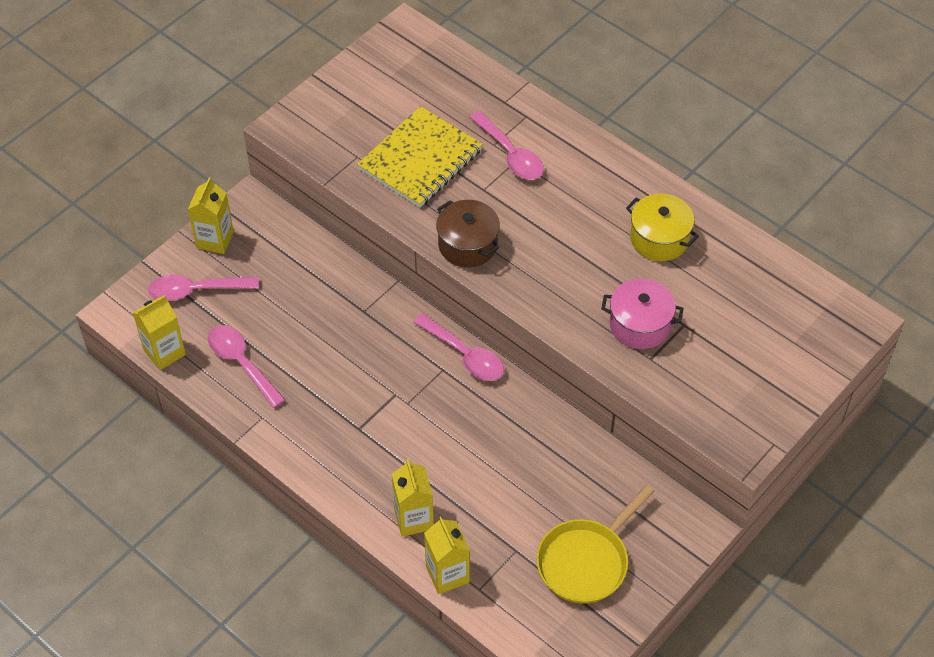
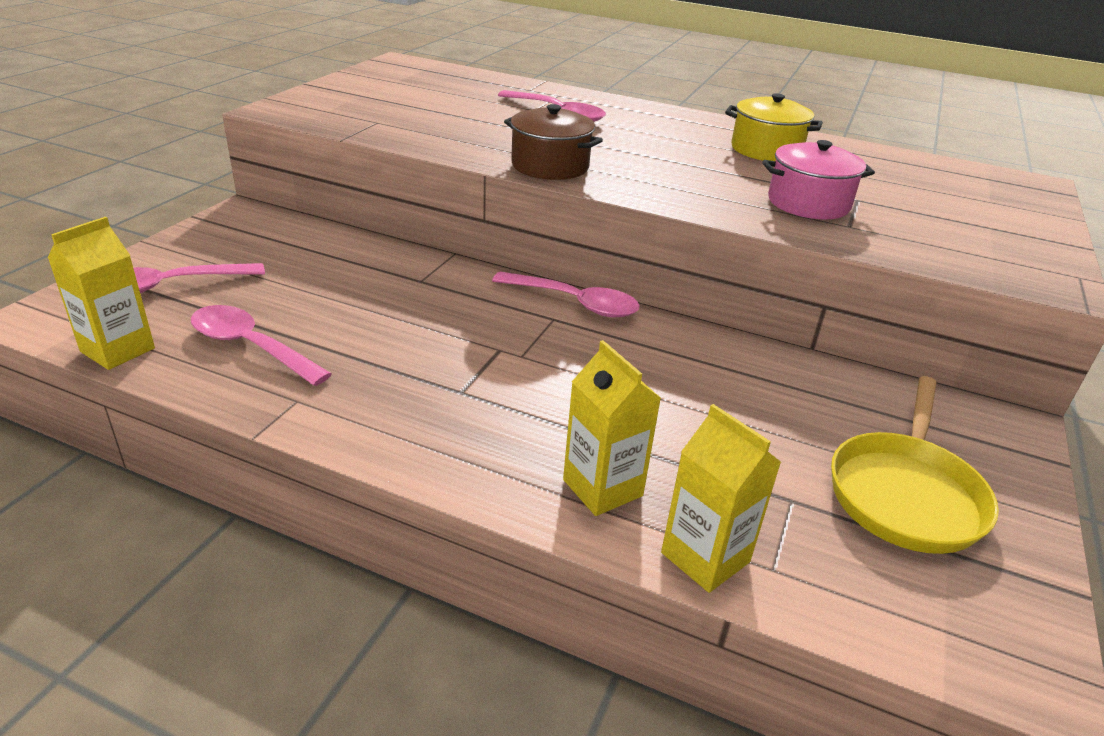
camera: 20 degrees left, 20 degrees down
(215, 240) = (194, 243): yellow carton -> none
(420, 159) = (456, 120): yellow notebook -> none

